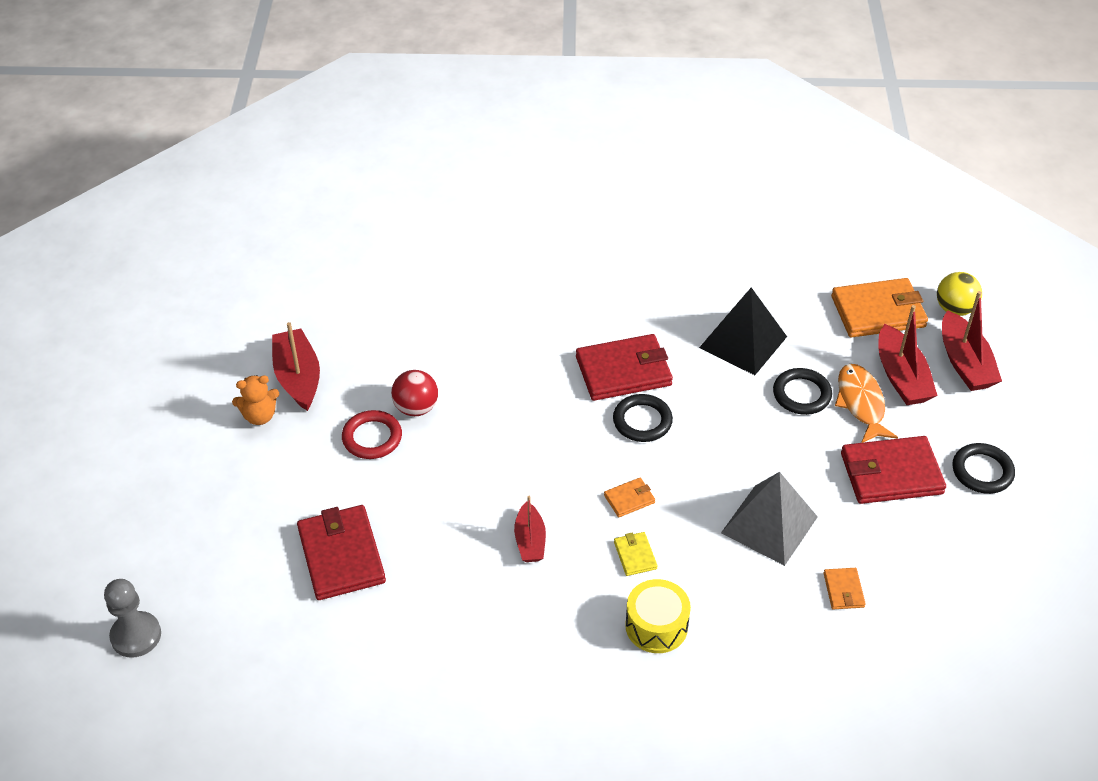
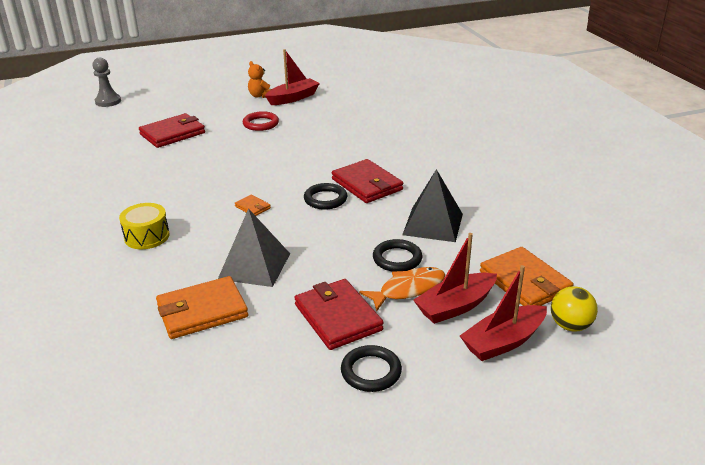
camera: 70 degrees right, 15 degrees down
(416, 408) = (290, 130): red ball -> none
(530, 540) = (203, 181): red boat -> none
(635, 555) = (204, 218): yellow wallet -> none
(843, 590) = (202, 311): orange wallet -> orange wallet, size x2.13

